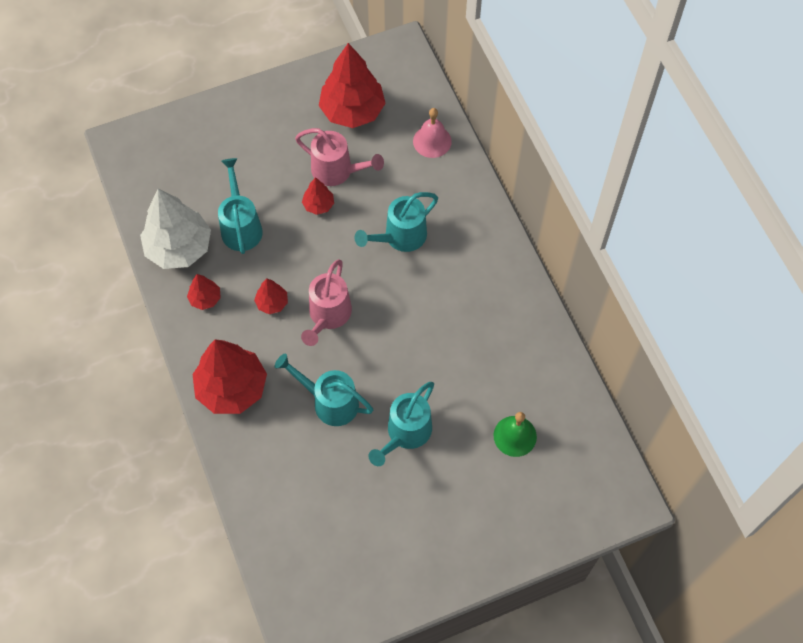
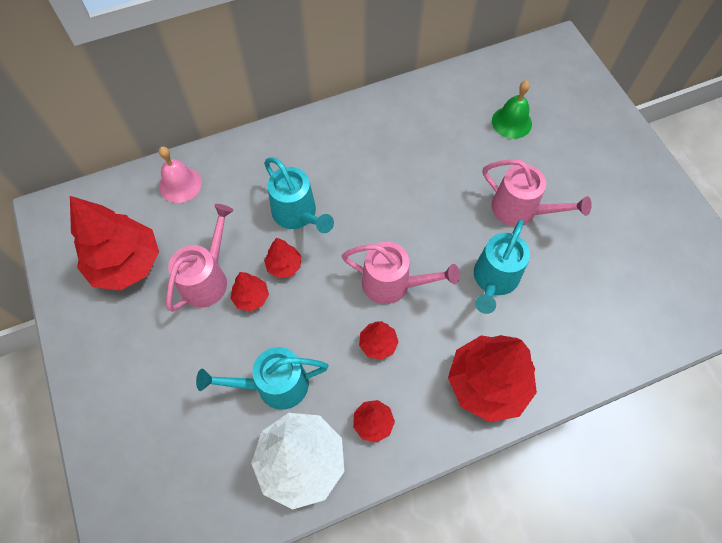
camera: 90 degrees left, 0 degrees up
(348, 228) = (284, 266): none -> red tree
(405, 434) = (521, 210): turquoise watering can -> pink watering can

